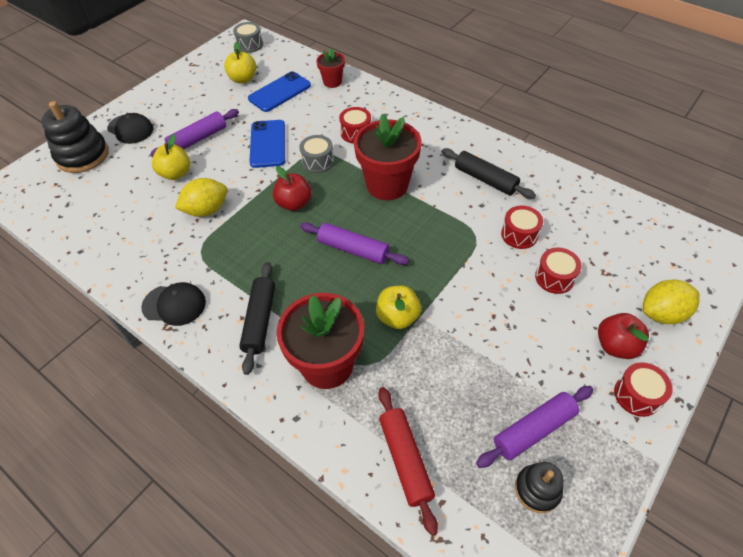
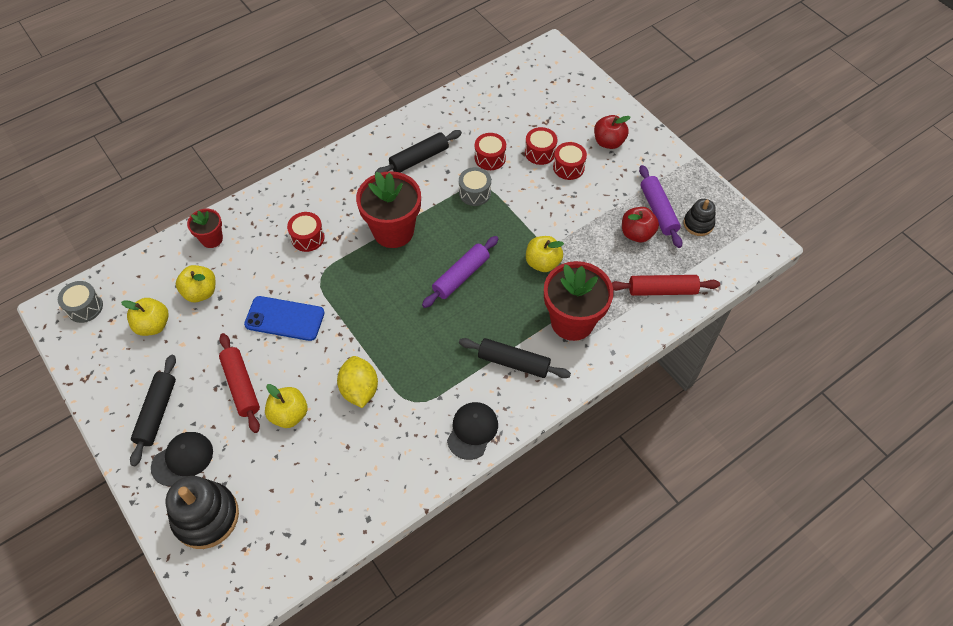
camera: 75 degrees left, 5 degrees up
(168, 104) = (157, 412): none -> black rolling pin
(198, 139) = (241, 386): purple rolling pin -> red rolling pin
(279, 92) = (201, 292): blue phone -> yellow apple
(294, 203) = (384, 311): red apple -> red apple (637, 234)
(318, 161) = (334, 279): grey drum -> grey drum (475, 193)
(637, 395) = (648, 147): red drum -> red drum (568, 167)
(662, 313) = (591, 107): yellow lemon -> none

